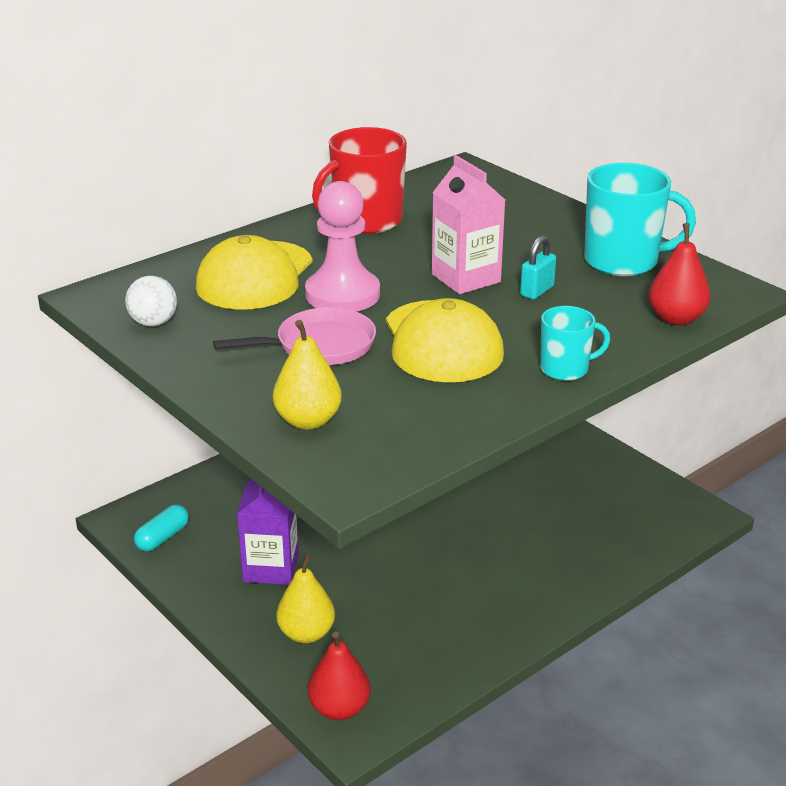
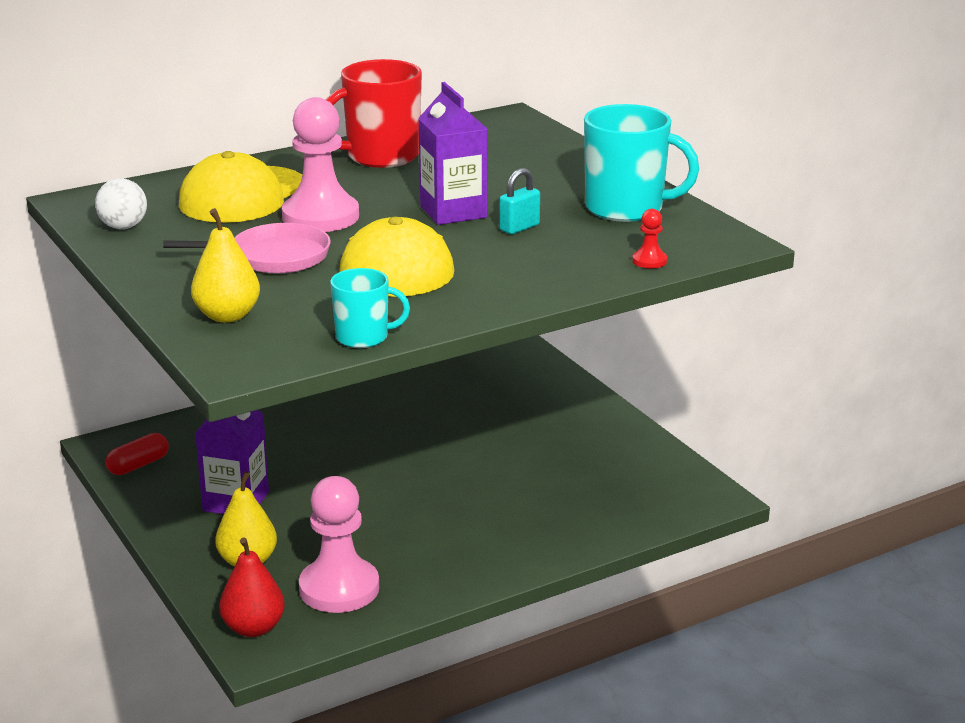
camera: 10 degrees right, 5 degrees down
(162, 537) = (138, 465): turquoise capsule -> red capsule
(404, 653) = (339, 588): none -> pink pawn
(466, 278) = (453, 212): pink carton -> purple carton
(565, 369) = (507, 294): turquoise mug -> turquoise mug (363, 337)
(676, 318) = (649, 261): red pear -> red pawn

